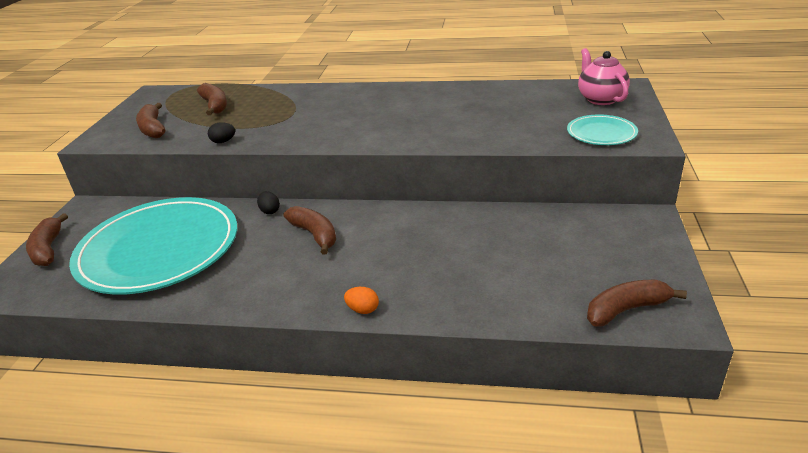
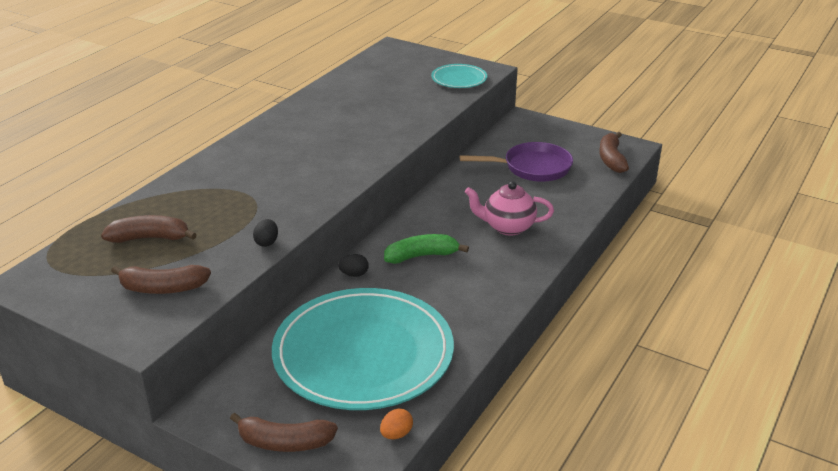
camera: 70 degrees left, 0 degrees up
(315, 235) = (422, 256): brown banana -> green banana
(363, 310) = (546, 252): orange egg -> orange egg (396, 434)
(539, 253) = (532, 168): none -> purple pan
(600, 99) = (403, 61): pink teapot -> pink teapot (507, 227)

